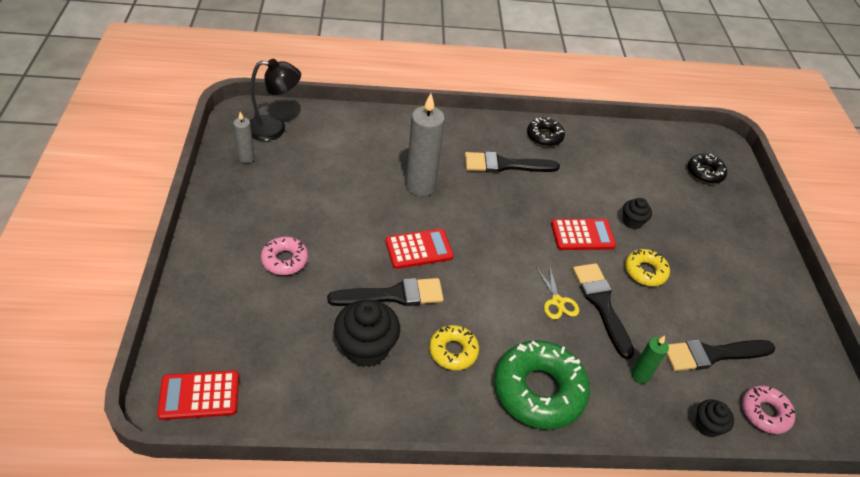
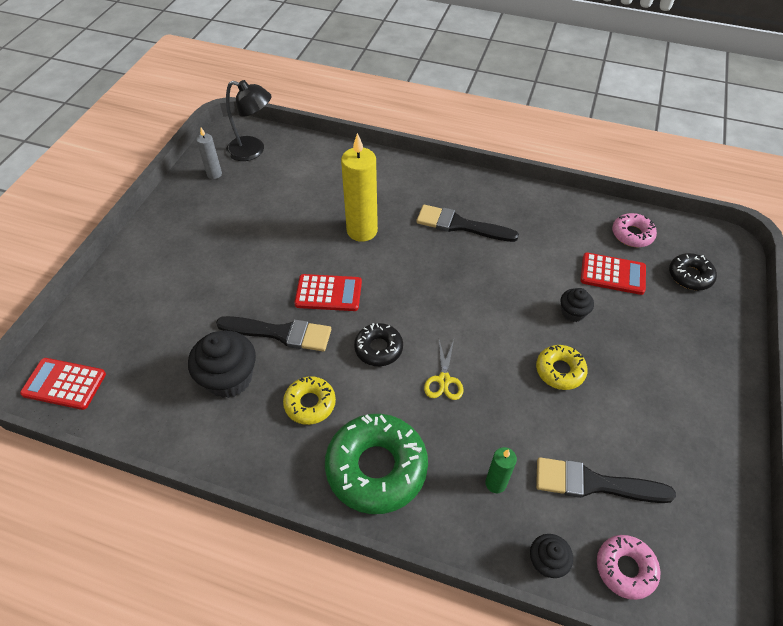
camera: 25 degrees right, 5 degrees up
(285, 260) = (199, 276): pink donut -> pink donut (632, 234)
(420, 186) = (362, 231): grey candle -> yellow candle
(544, 136) = (519, 202): black donut -> black donut (378, 348)
(582, 235) = (507, 315): red calculator -> red calculator (612, 274)
(601, 304) = (491, 394): black brush -> none

